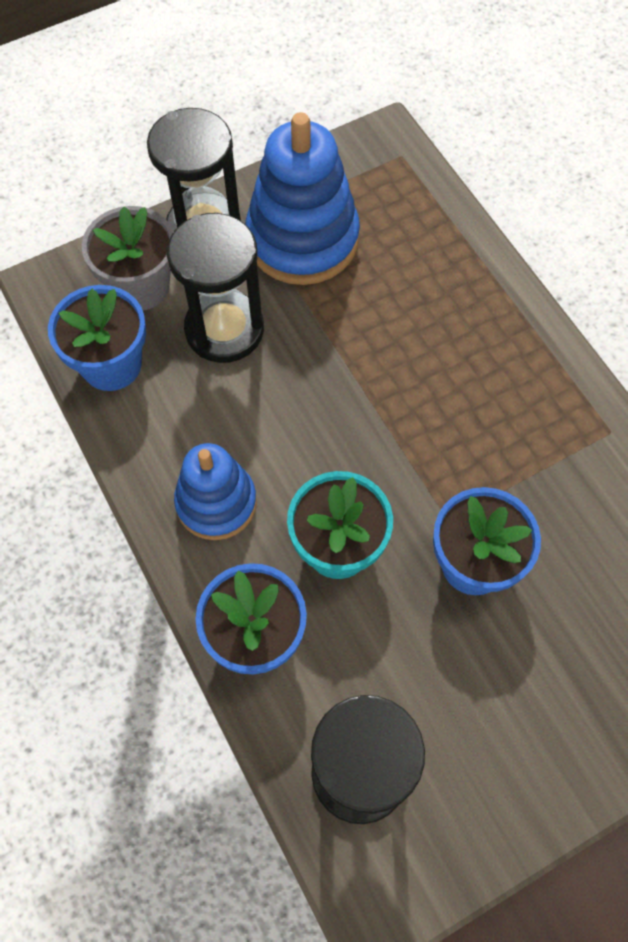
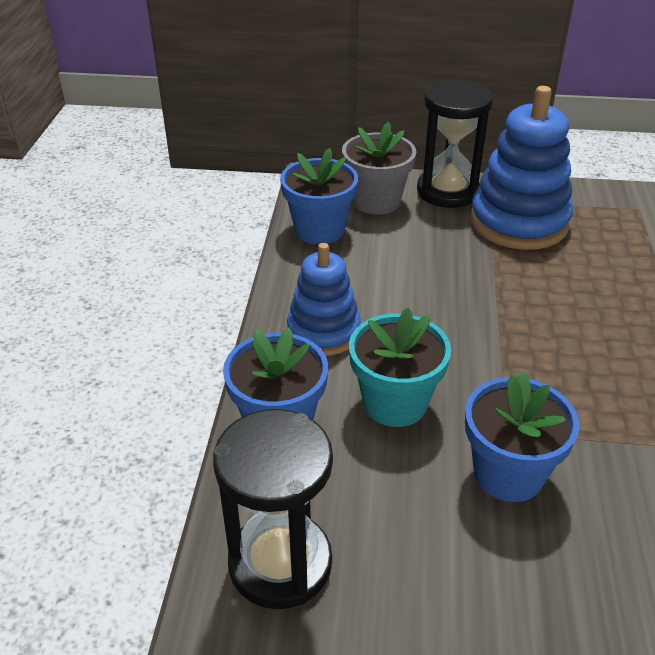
camera: 35 degrees right, 25 degrees down
(224, 329) = (416, 244): black hourglass -> none

